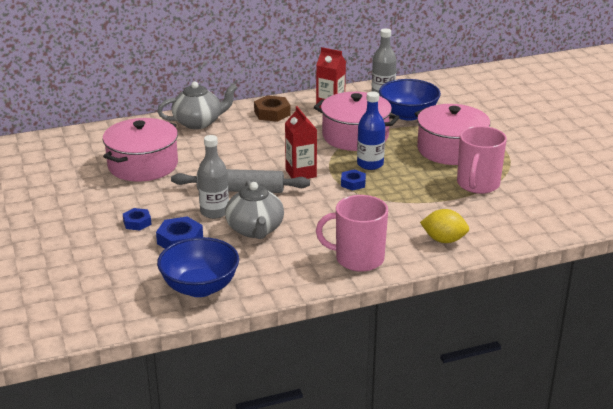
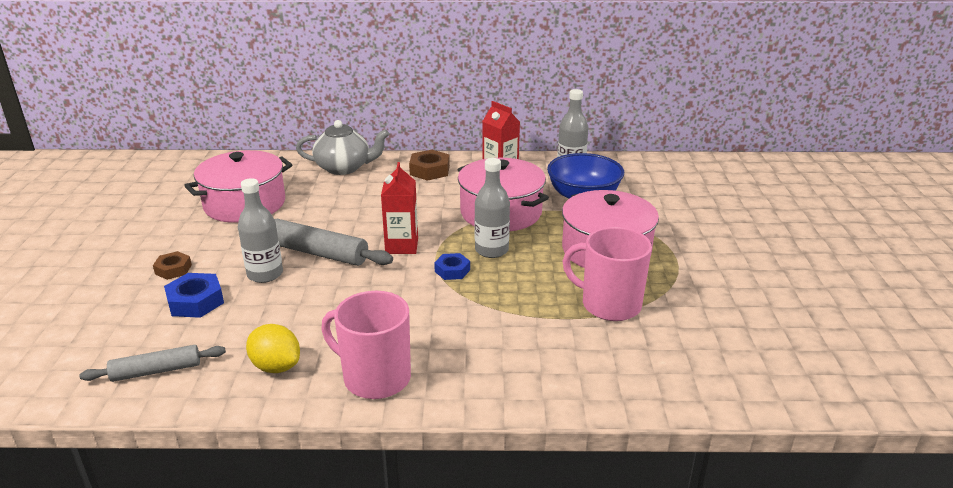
camera: 20 degrees right, 0 degrees up
(137, 222) = (173, 269): blue nut -> brown nut
(200, 287) = (156, 371): blue bowl -> grey rolling pin
(255, 230) = (288, 307): grey teapot -> none
(370, 164) = (491, 250): blue bottle -> grey bottle
(443, 240) = (507, 376): yellow lemon -> yellow lemon (276, 366)
(477, 184) = (609, 304): pink mug -> pink mug turned 75 degrees clockwise

